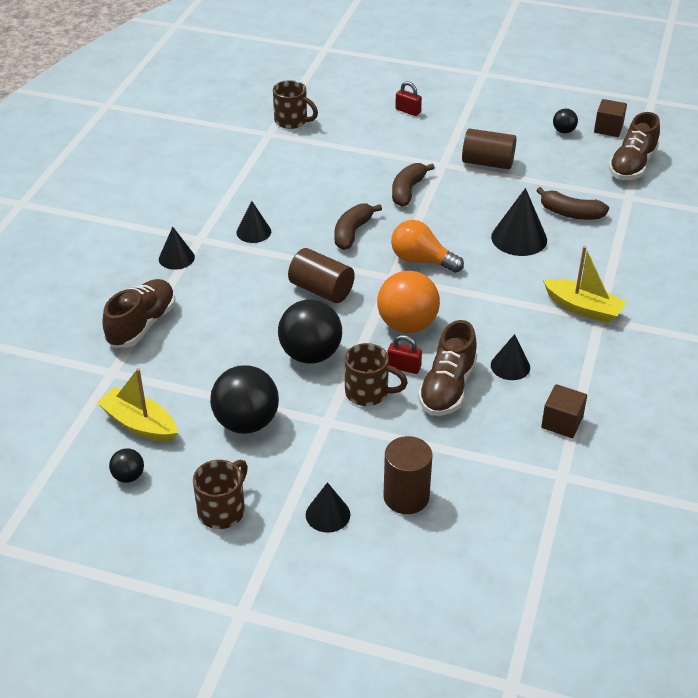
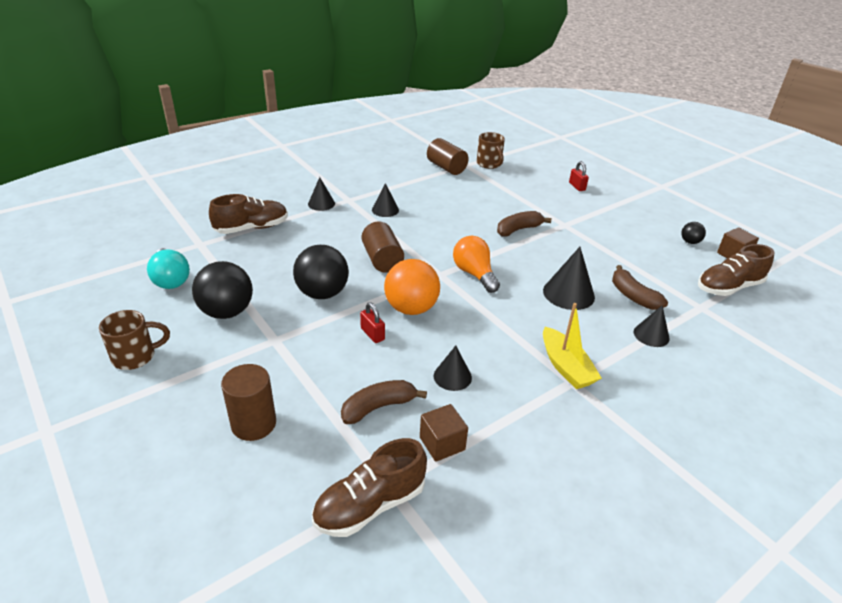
camera: 35 degrees right, 5 degrees down
(128, 476) = (120, 304): black ball -> none
(140, 424) = (170, 279): yellow boat -> turquoise light bulb
(328, 514) = (188, 401): black cone -> black cone (651, 335)
(352, 232) = (447, 237): brown banana -> brown banana (378, 407)
(368, 393) = (326, 337): brown mug -> none
(447, 388) = (385, 365): brown shoe -> brown shoe (370, 505)
(487, 163) = (601, 237): brown cylinder -> brown cylinder (446, 168)

